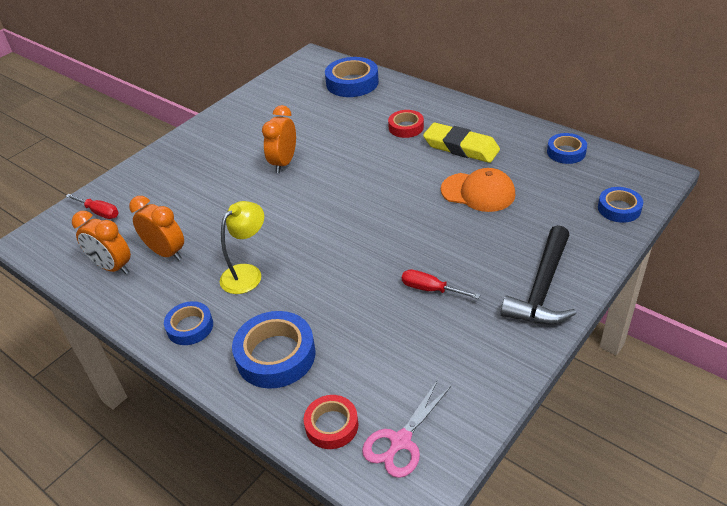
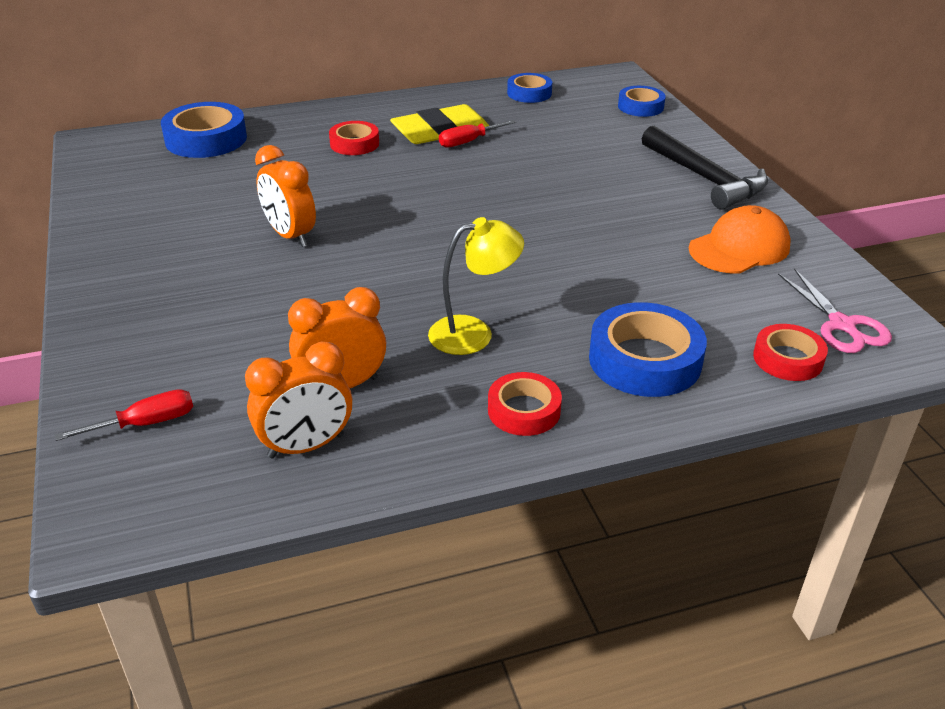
camera: 60 degrees left, 5 degrees down
(190, 327) = (524, 410): blue tape -> red tape
(247, 273) = (474, 333): yellow lamp -> yellow lamp turned 90 degrees clockwise
(430, 289) = (643, 230): red screwdriver -> red screwdriver (468, 142)
(478, 192) = (527, 152): orange cap -> orange cap (739, 248)

